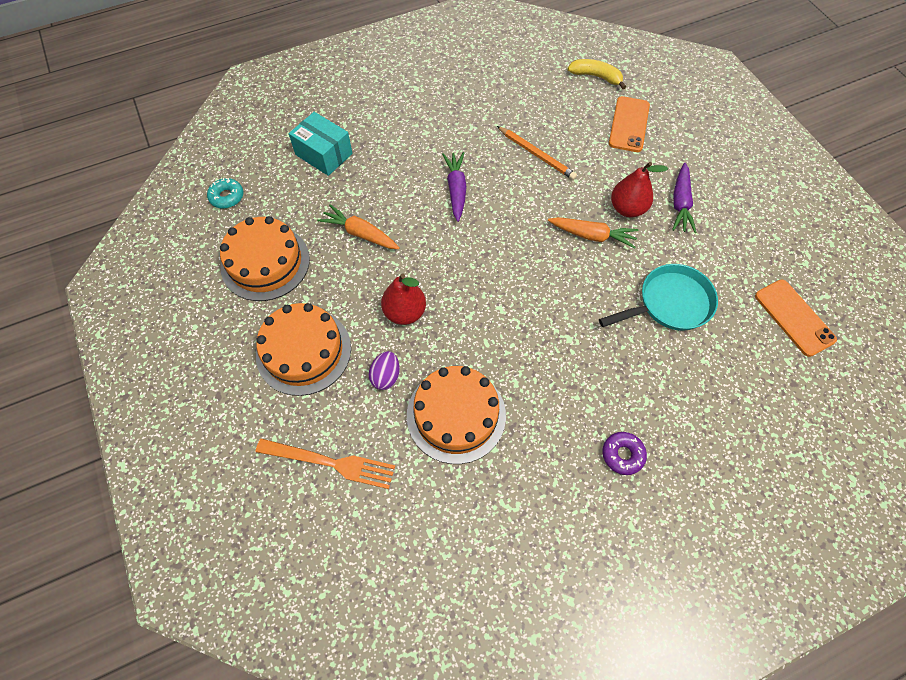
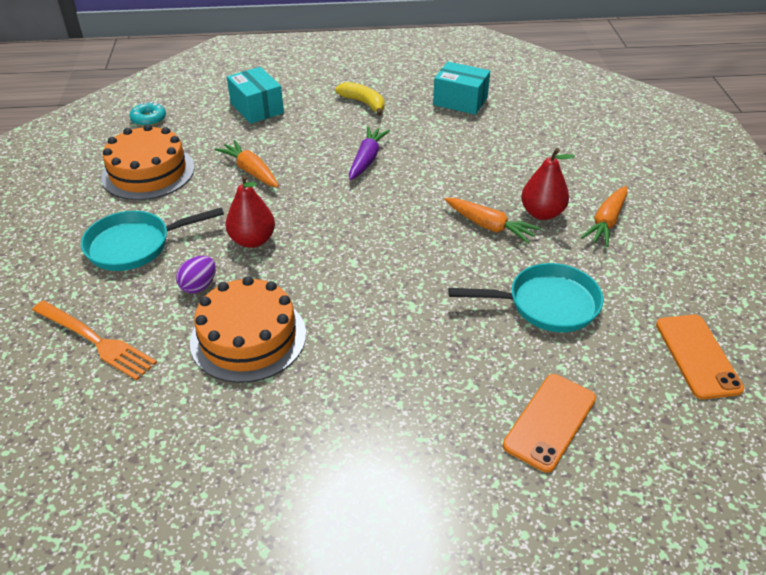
camera: 20 degrees right, 20 degrees down
(303, 351) = (134, 245): orange cake -> turquoise pan
(504, 95) = (460, 101): none -> turquoise box
(536, 154) = (466, 150): orange pencil -> none
(596, 76) = (566, 105): yellow banana -> yellow banana (363, 103)
(622, 455) = (411, 427): purple donut -> none
(629, 124) = (582, 147): orange phone -> orange phone (549, 421)
(680, 203) = (606, 222): purple carrot -> orange carrot

